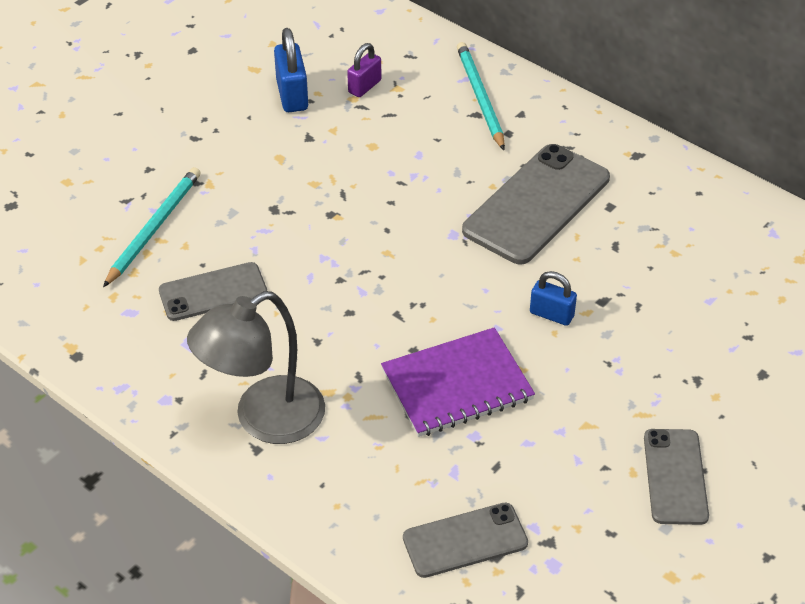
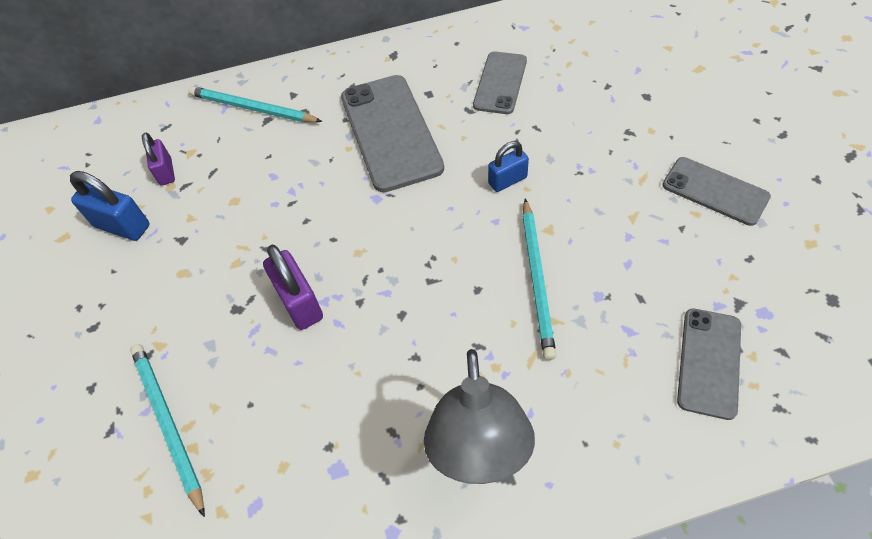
camera: 50 degrees left, 10 degrees up
(213, 292) = (291, 413): grey phone -> grey phone (500, 83)
(309, 243) = (299, 303): none -> purple padlock
(457, 385) = (537, 279): purple notebook -> turquoise pencil

